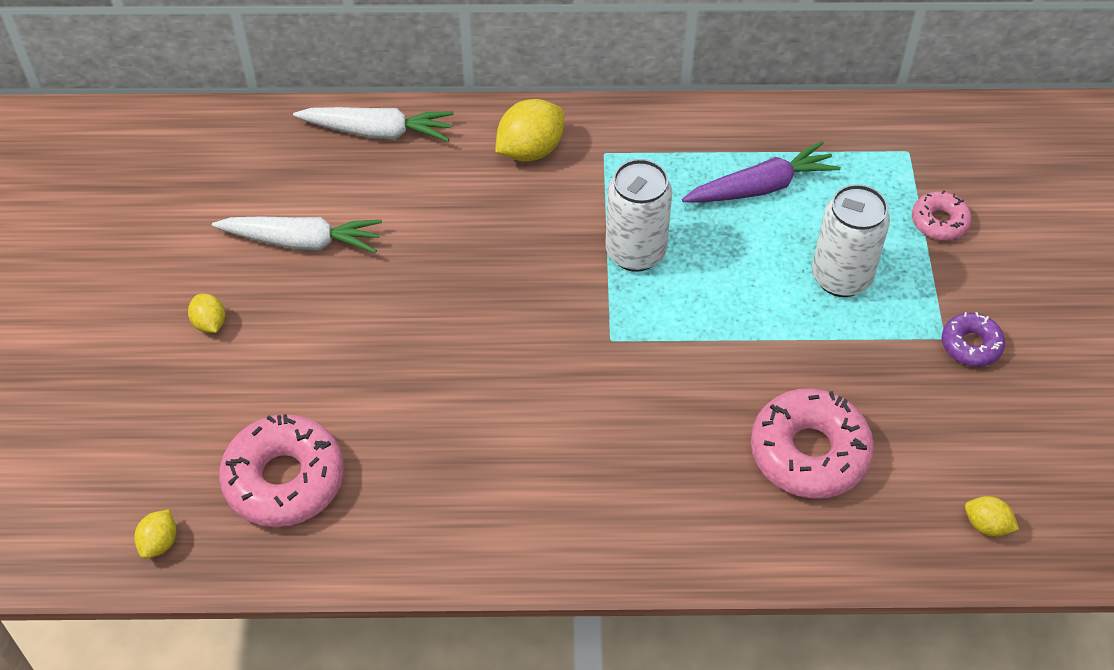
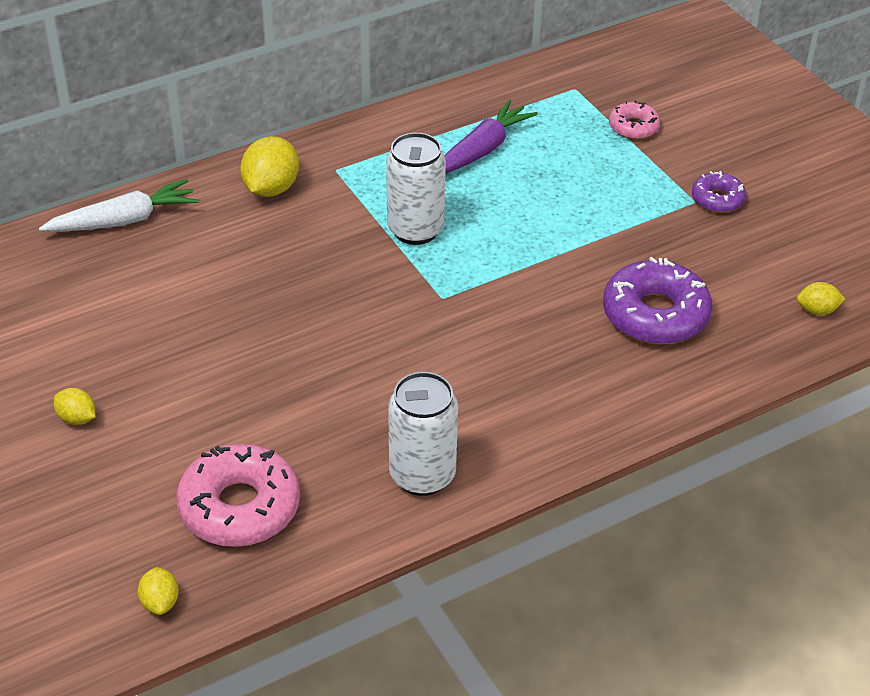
camera: 30 degrees left, 10 degrees down
(302, 242) = (117, 325): white carrot -> none
(809, 452) = (655, 314): pink donut -> purple donut
(841, 277) = (589, 189): white can -> white can (422, 475)

